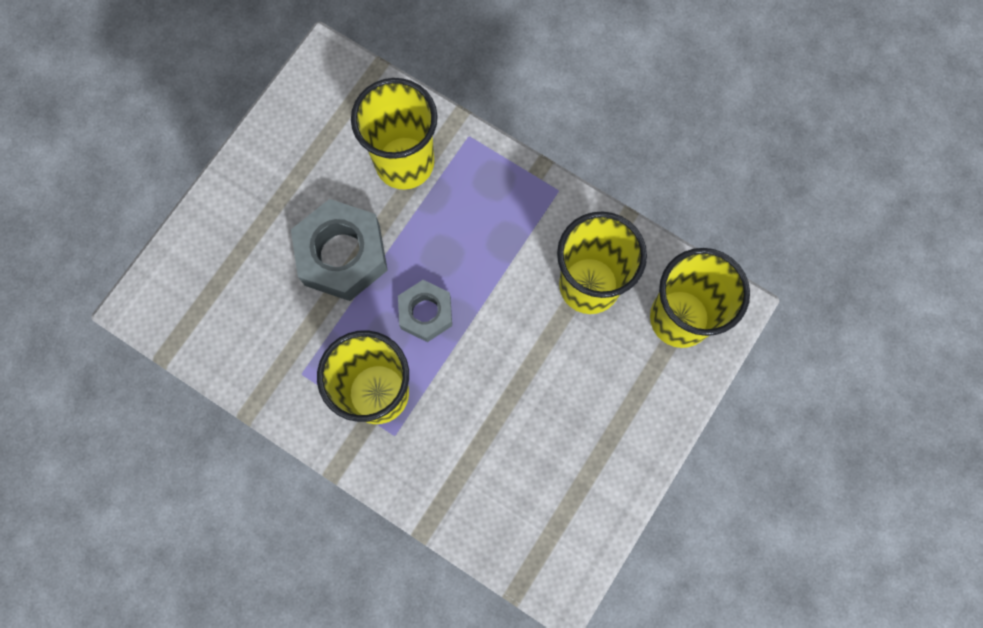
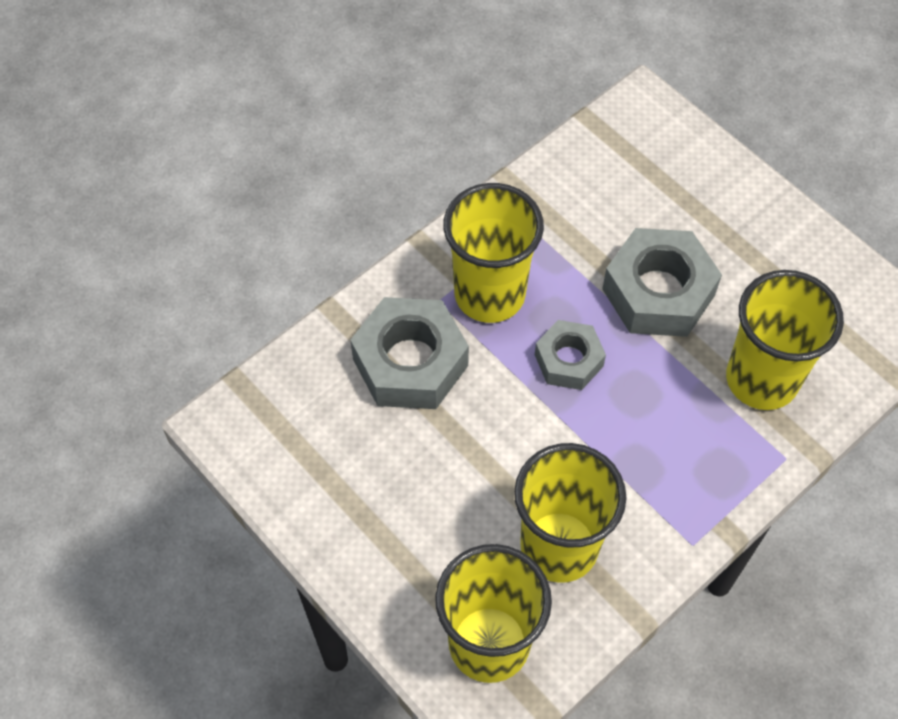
camera: 105 degrees right, 15 degrees down
(461, 442) = (410, 362): none -> grey nut

